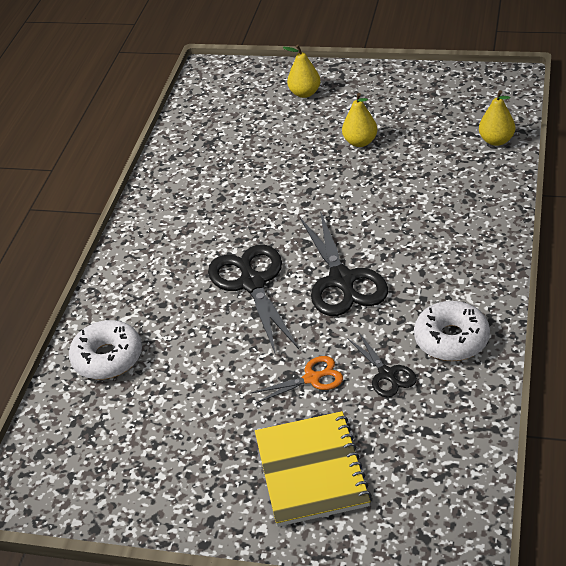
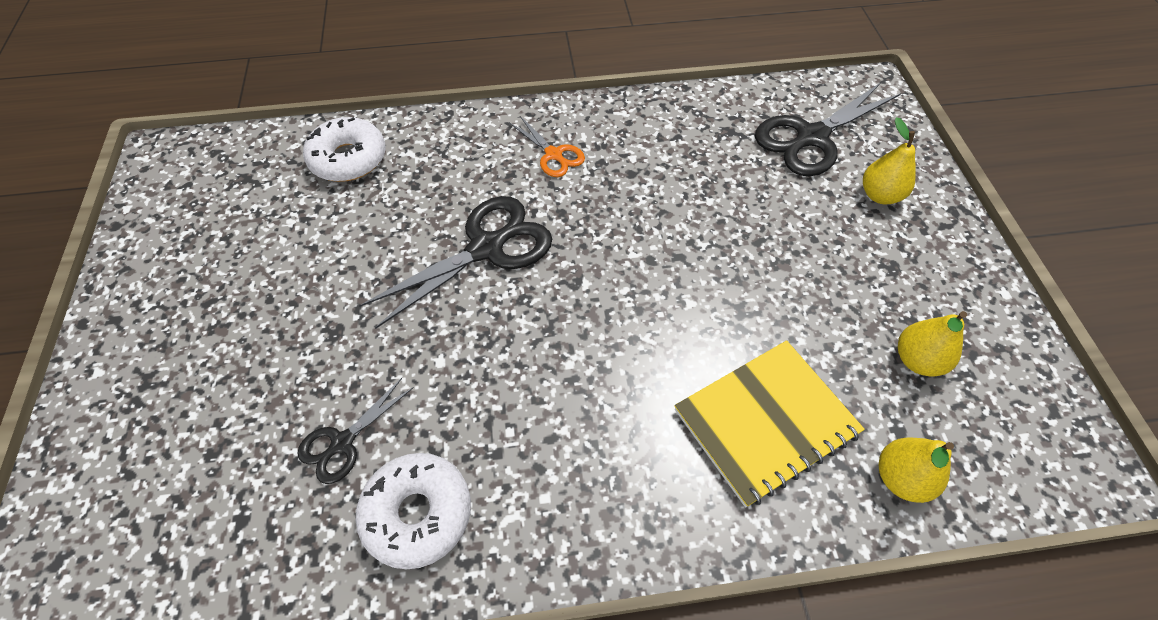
camera: 65 degrees right, 15 degrees up
(311, 470) = (178, 398): yellow notebook -> yellow notebook (765, 422)
(312, 378) = (329, 357): orange scissors -> orange scissors (553, 155)
(342, 280) = (512, 342): black scissors -> black scissors (811, 137)
(360, 142) = (805, 287): yellow pear -> yellow pear (917, 360)

